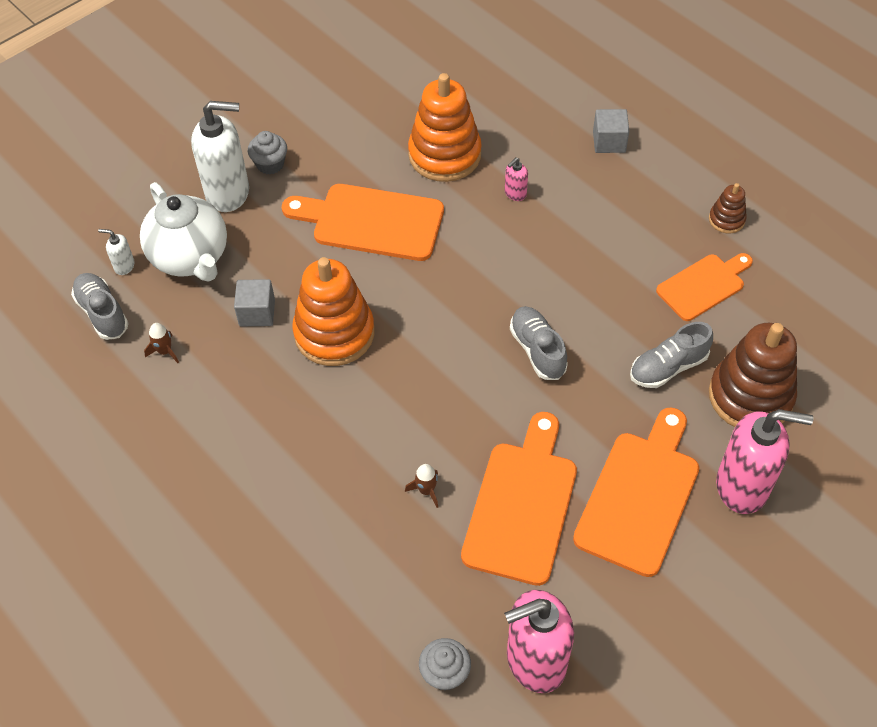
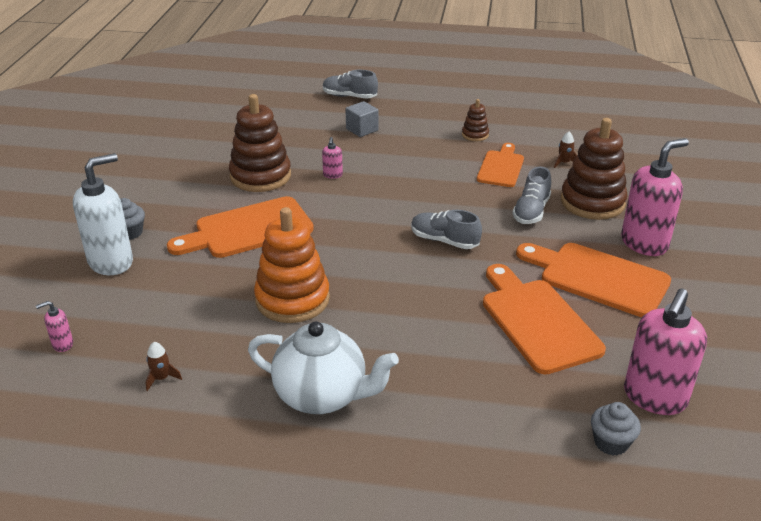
camera: 40 degrees left, 20 degrees down
(102, 313) = (74, 383): grey shoe -> grey shoe (349, 96)
(124, 266) = (62, 344): white soap dispenser -> pink soap dispenser
(191, 258) = (120, 312): white teapot -> white teapot (322, 396)
(257, 313) = (216, 317): grey cube -> none
(426, 490) = (466, 349): brown rocket -> brown rocket (564, 163)
(444, 155) = (260, 176): orange stacking toy -> brown stacking toy
(640, 496) = (598, 278): orange cutting board -> orange cutting board turned 45 degrees counterclockwise

